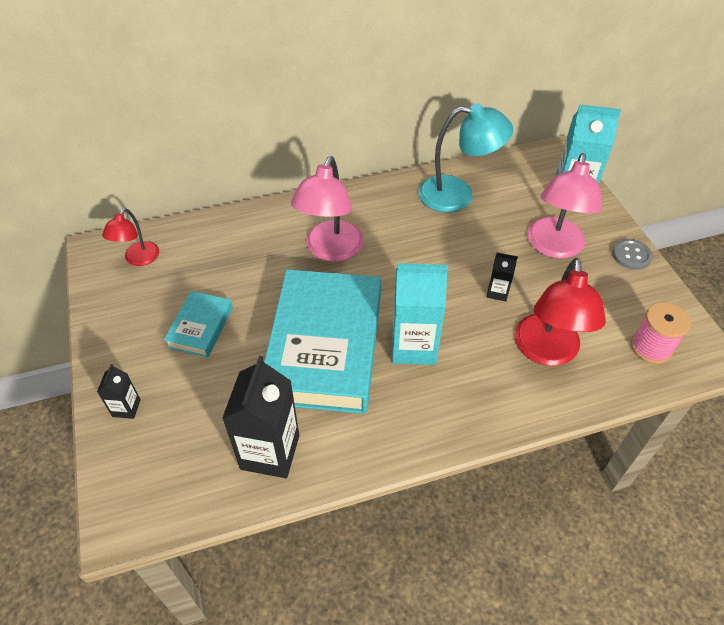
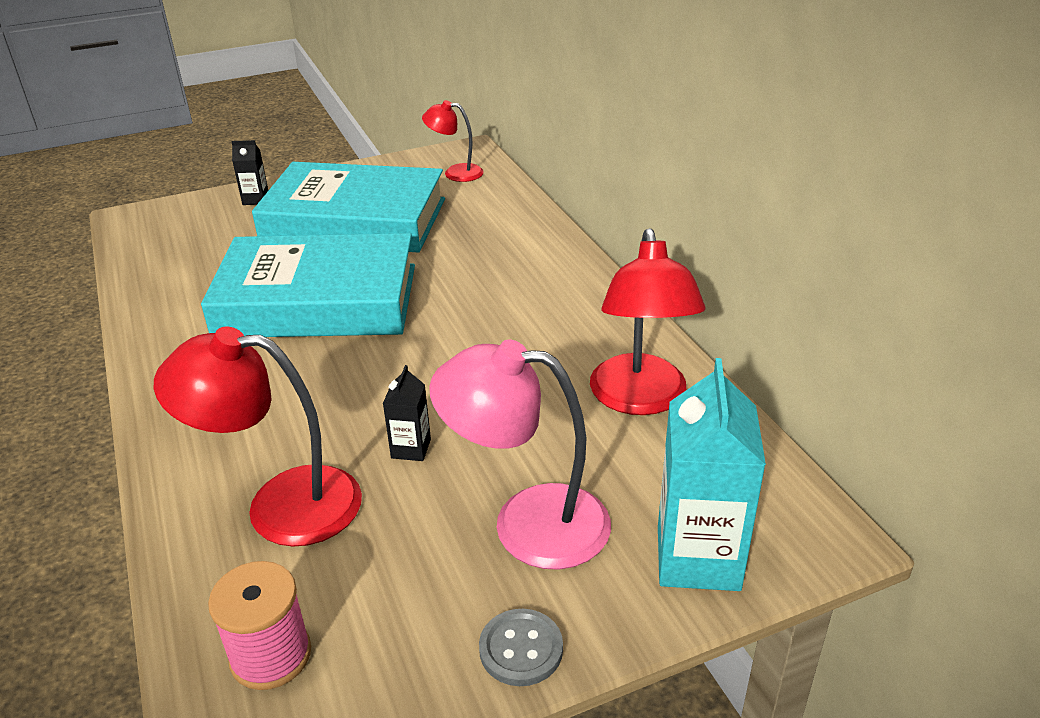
camera: 85 degrees right, 15 degrees down
(200, 327) = (355, 220): turquoise book -> turquoise book, size x2.20
(270, 452) = (179, 281): black carton -> none
(330, 250) = (485, 289): pink lamp -> none
(413, 346) = (309, 369): turquoise carton -> none
(457, 195) = (640, 399): turquoise lamp -> red lamp

